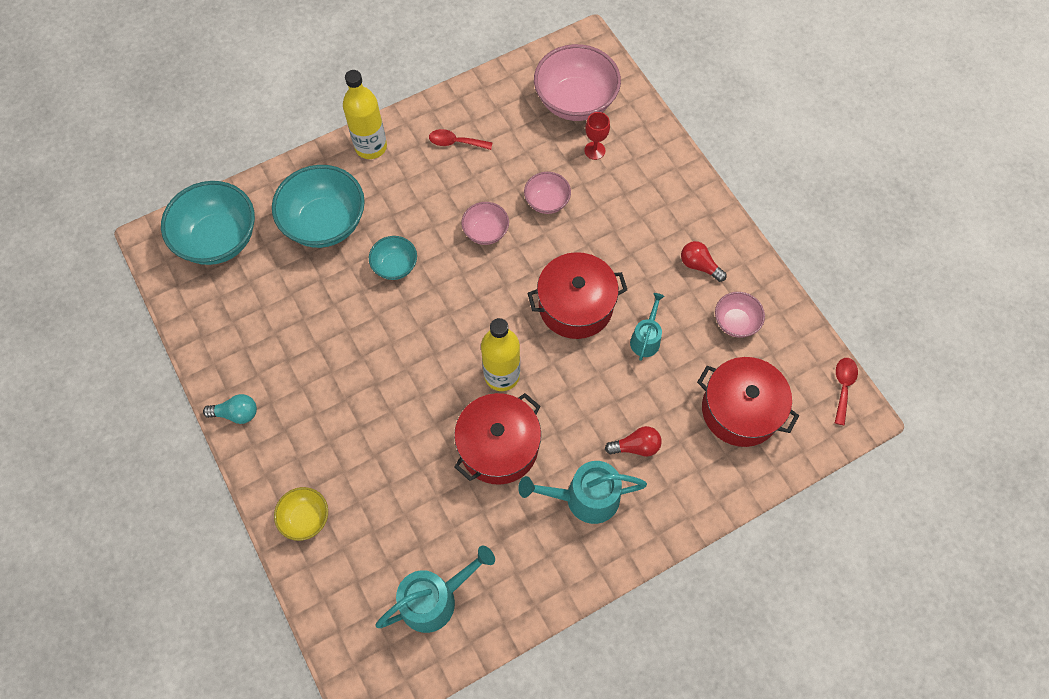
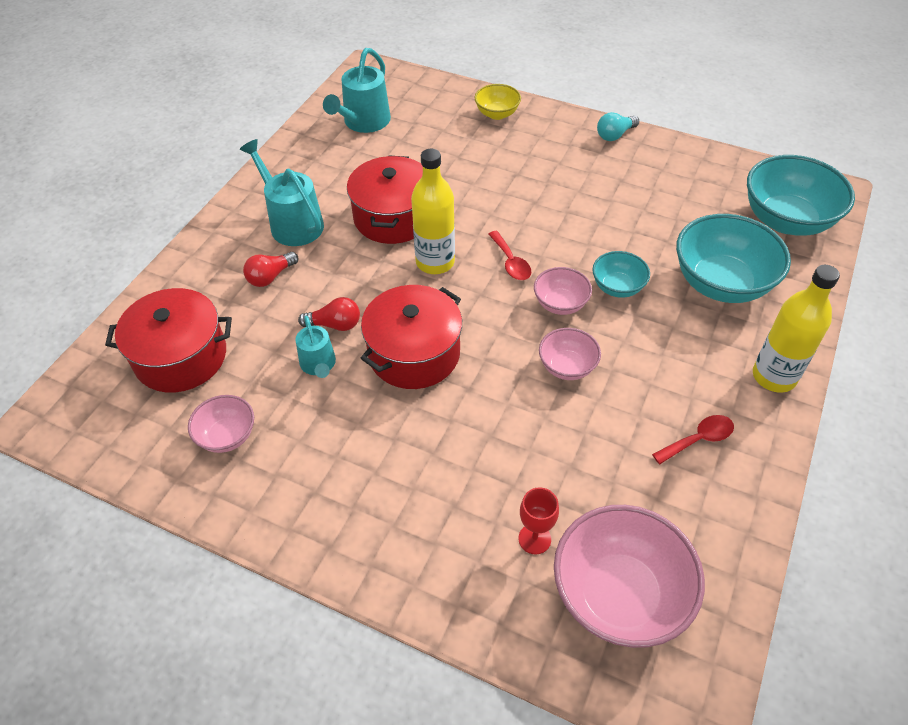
camera: 145 degrees right, 15 degrees down
(547, 202) = (534, 437): pink bowl -> pink bowl (560, 304)
(585, 498) = (292, 223): turquoise watering can -> turquoise watering can turned 90 degrees counterclockwise
(699, 265) = (305, 473): red light bulb -> red light bulb (335, 324)
(843, 387) = (69, 439): red spoon -> red spoon (511, 262)

